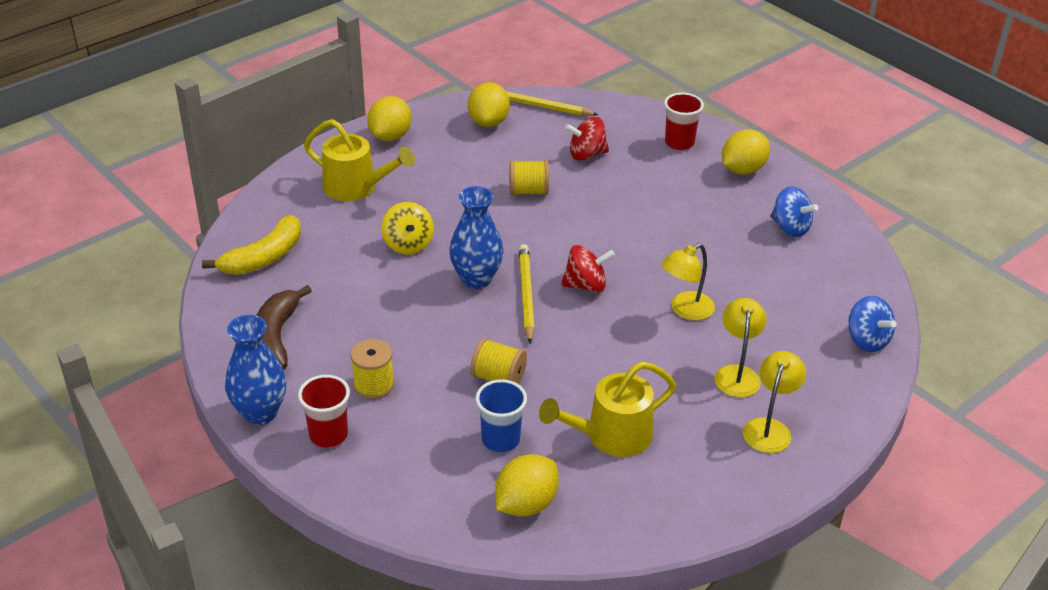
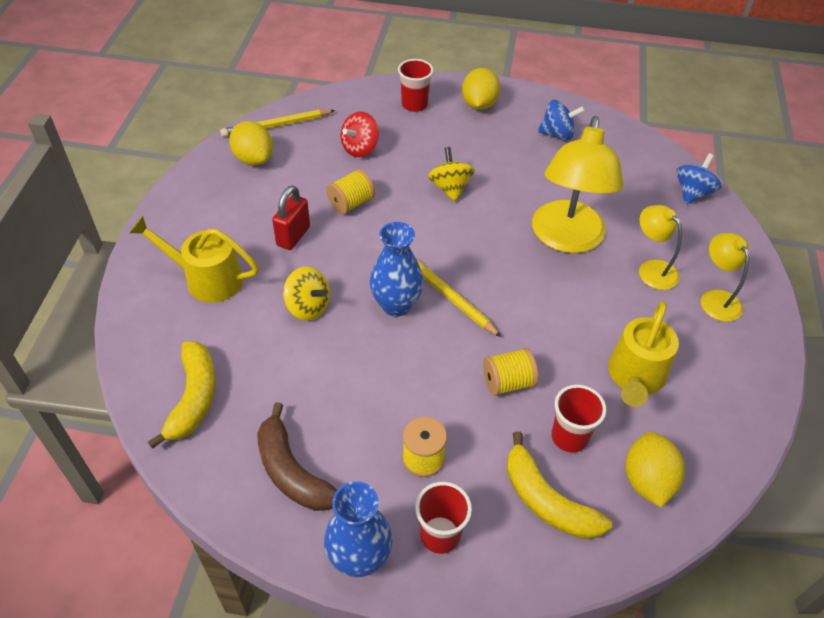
camera: 40 degrees left, 10 degrees up
(357, 187) = (206, 279): yellow watering can -> yellow watering can turned 150 degrees counterclockwise
(390, 136) = (183, 214): yellow lemon -> none
(430, 465) = (547, 501): none -> yellow banana
(454, 191) = (293, 236): none -> red padlock
(500, 440) = (569, 437): blue cup -> red cup
(585, 285) = (480, 260): red spinning top -> none
(628, 221) = (450, 188): none -> yellow spinning top
(685, 310) = (566, 239): yellow lamp -> yellow lamp, size x1.92
(867, 340) = (692, 193): blue spinning top -> blue spinning top turned 75 degrees counterclockwise

